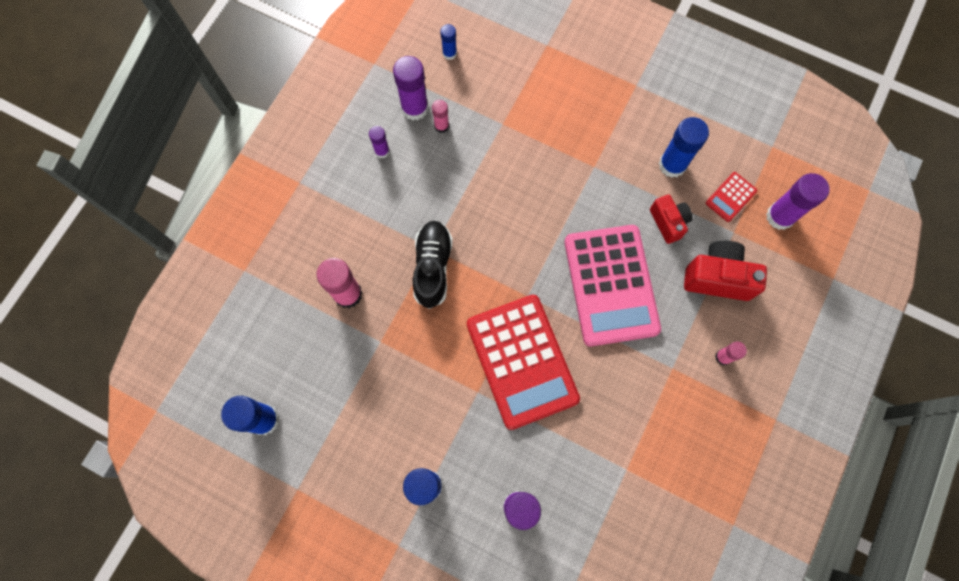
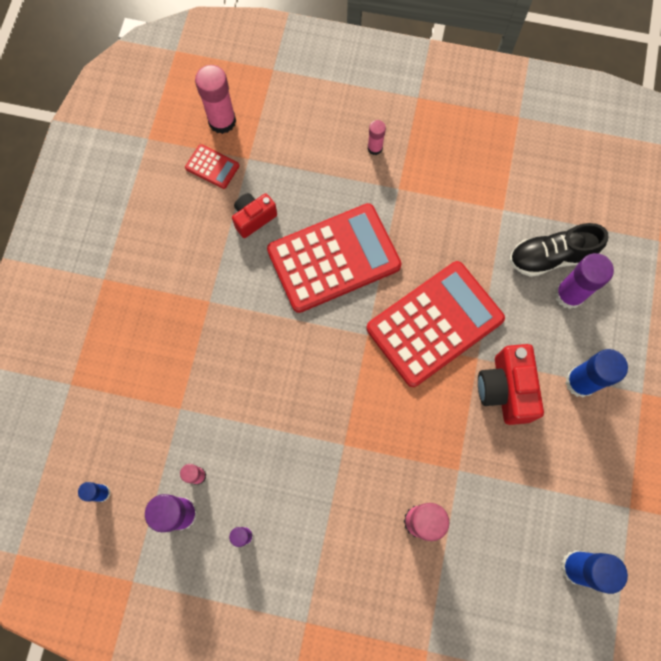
camera: 105 degrees left, 0 degrees up
(432, 267) = (364, 438): black shoe -> black shoe (551, 257)
(610, 285) = (334, 258): pink calculator -> red calculator
(672, 165) = (189, 226): blue glue stick -> none
(717, 277) = (299, 165): red camera -> red camera (505, 389)
(780, 216) = (222, 121): purple glue stick -> pink glue stick

